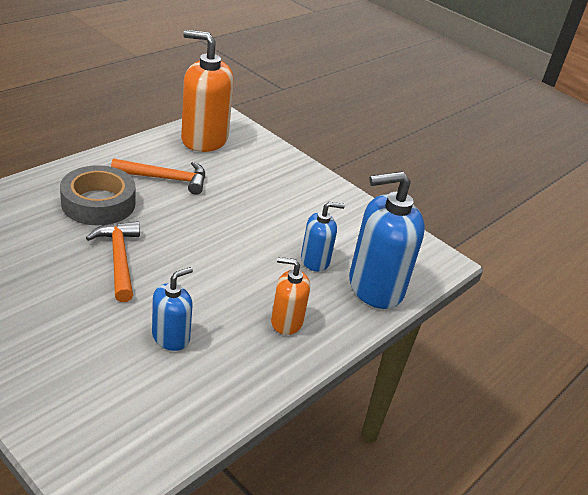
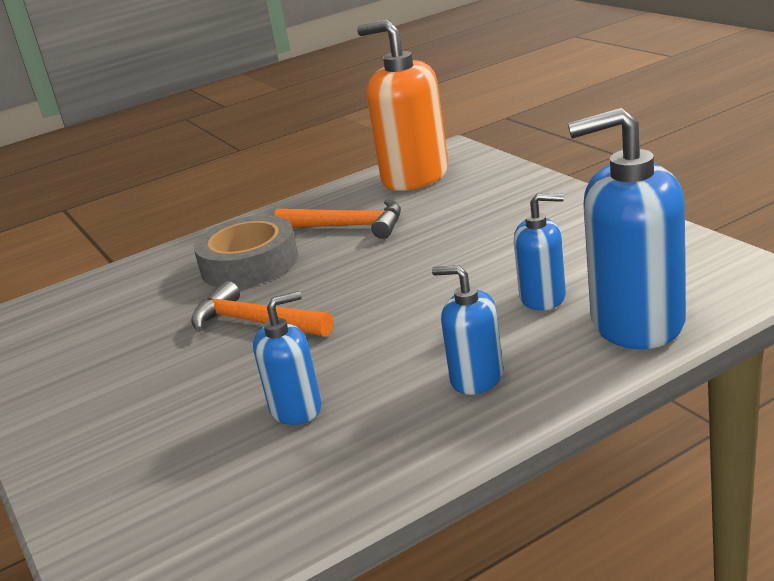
camera: 25 degrees right, 10 degrees down
(119, 259) = (255, 322): orange hammer -> orange hammer turned 60 degrees counterclockwise
(286, 321) = (476, 378): orange soap dispenser -> blue soap dispenser

